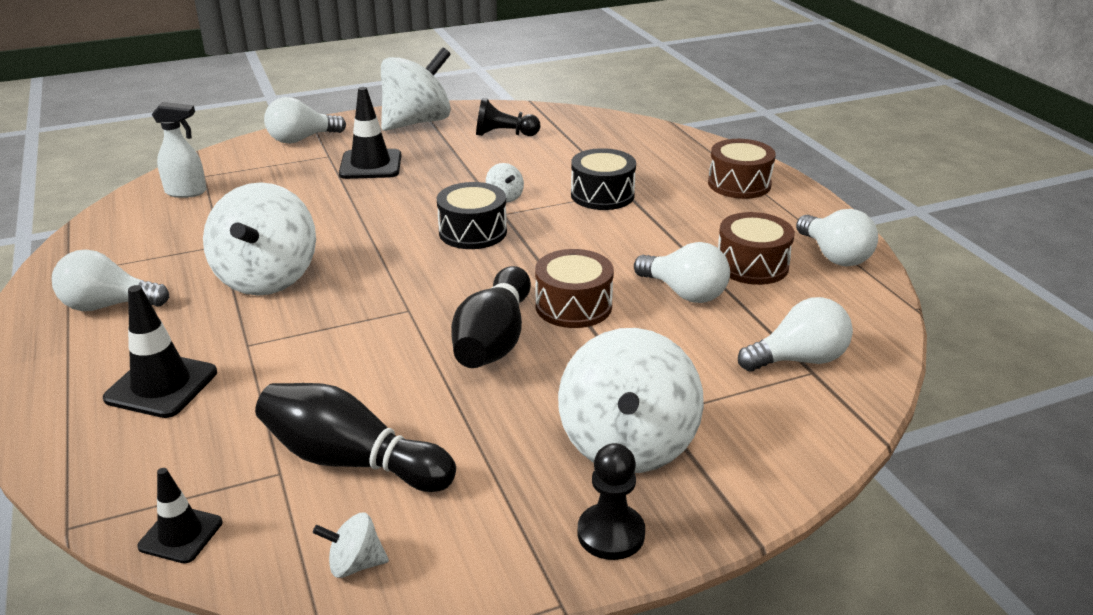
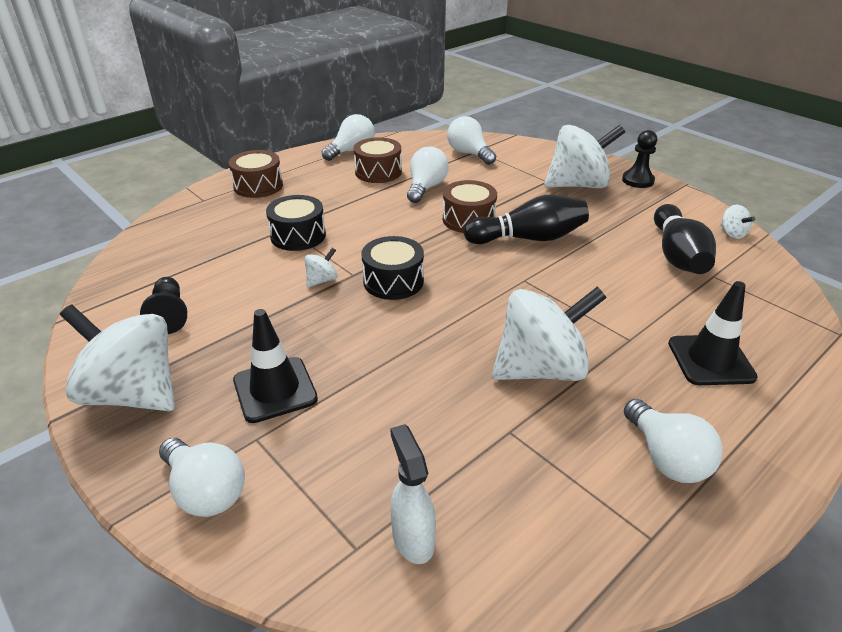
camera: 110 degrees left, 5 degrees up
(180, 534) = (788, 290): black traffic cone -> none

